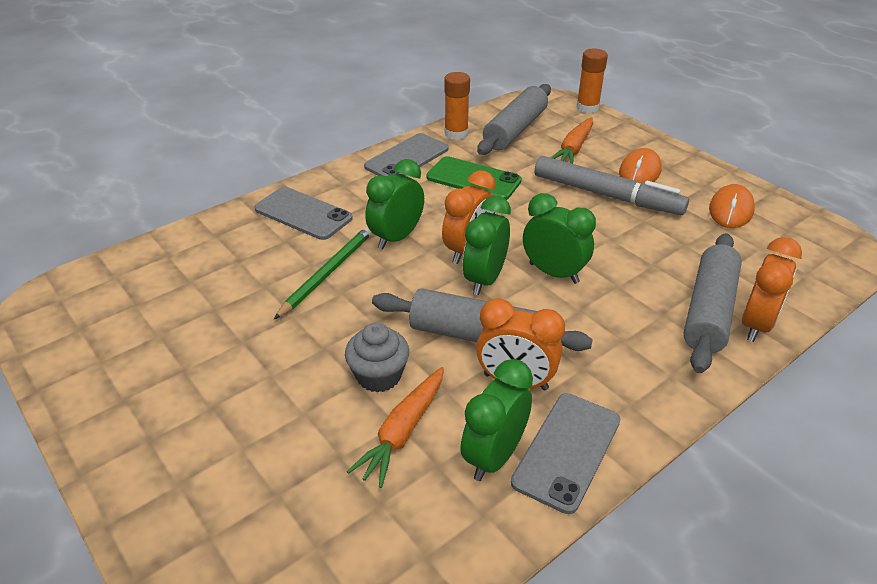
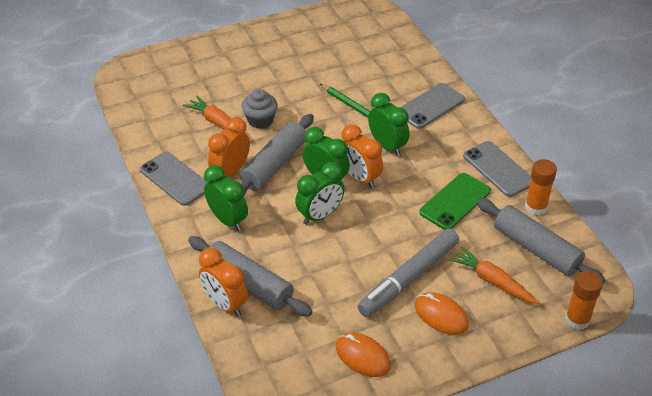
camera: 105 degrees right, 5 degrees up
(494, 456) = (186, 151): green clock -> green clock (228, 220)

